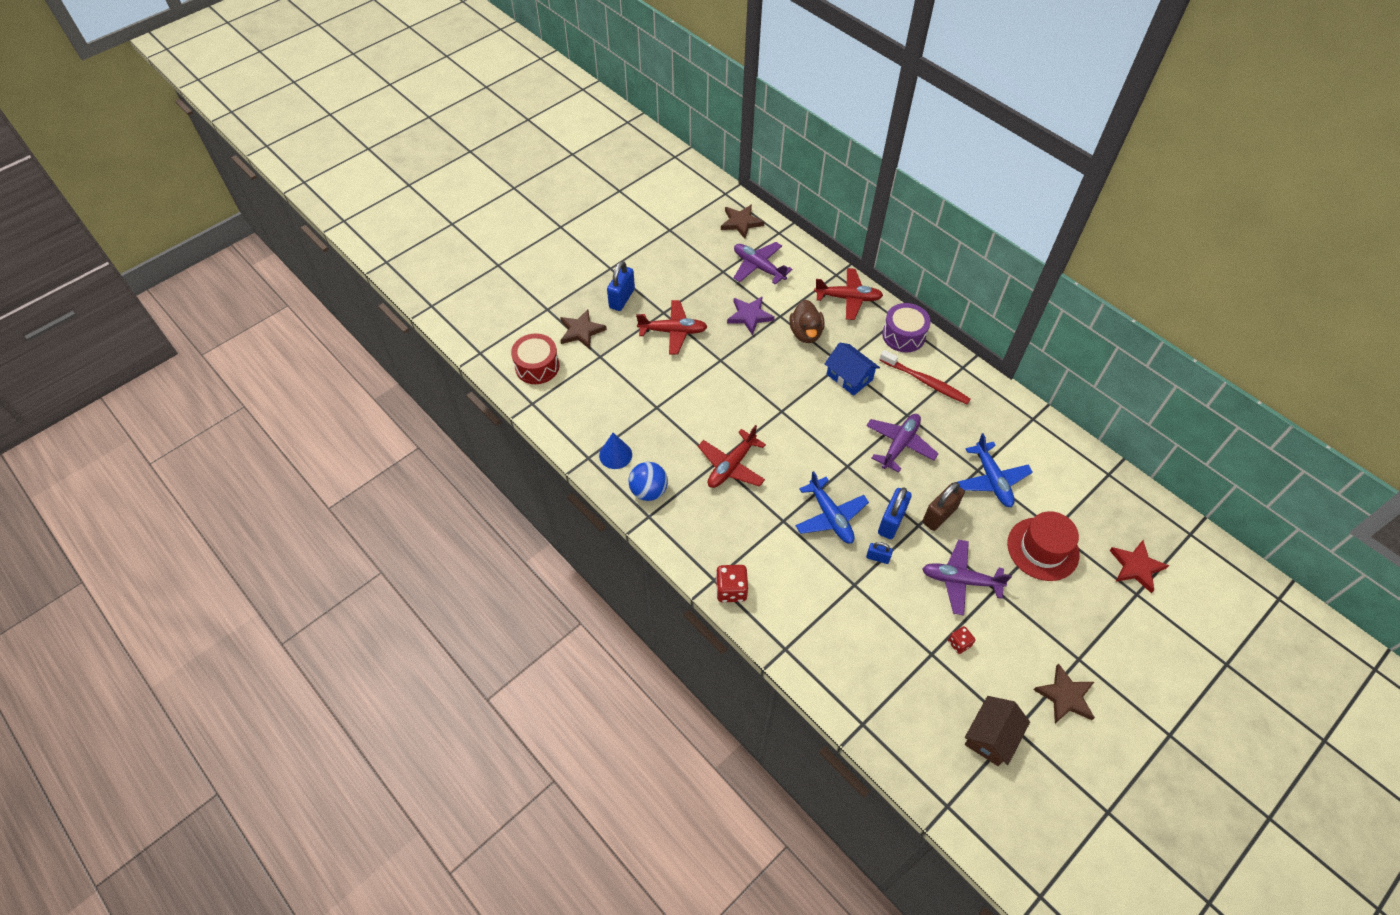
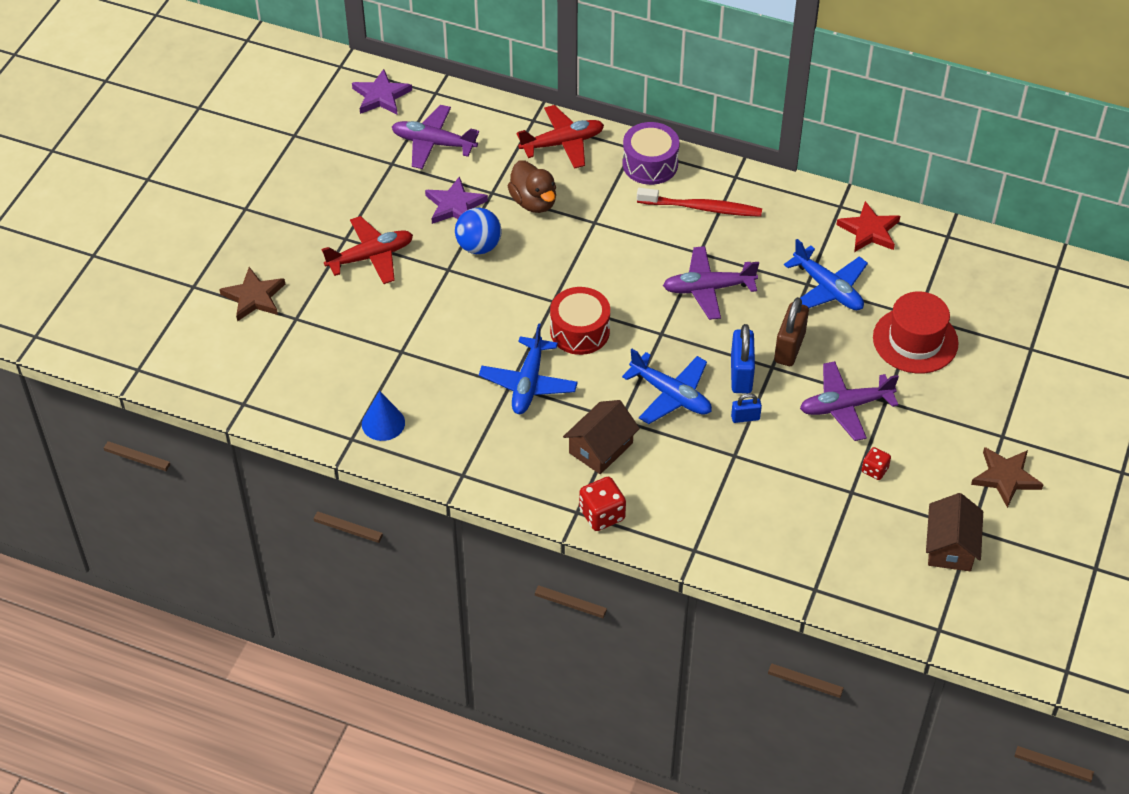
camera: 25 degrees left, 5 degrees down
(537, 366) = (223, 359): red drum -> red drum (580, 331)
(622, 298) = (282, 240): blue padlock -> none
(648, 491) = (446, 447): blue ball -> blue ball (479, 246)
(731, 466) = (528, 383): red plane -> blue plane
(741, 222) = (381, 96): brown star -> purple star
(757, 537) = (600, 448): none -> brown house
(849, 377) = (612, 234): blue house -> none
(899, 445) = (708, 288): purple plane -> purple plane turned 105 degrees counterclockwise
(1136, 567) = (1018, 321): red star -> red star (869, 230)

